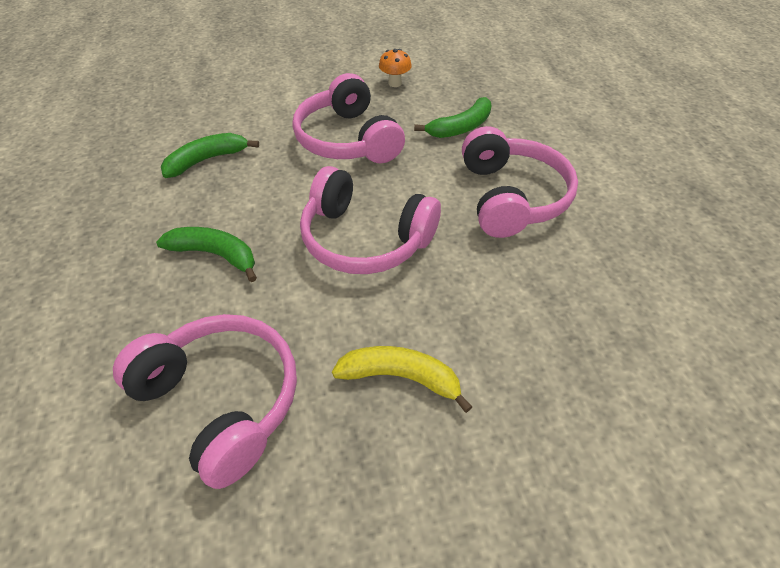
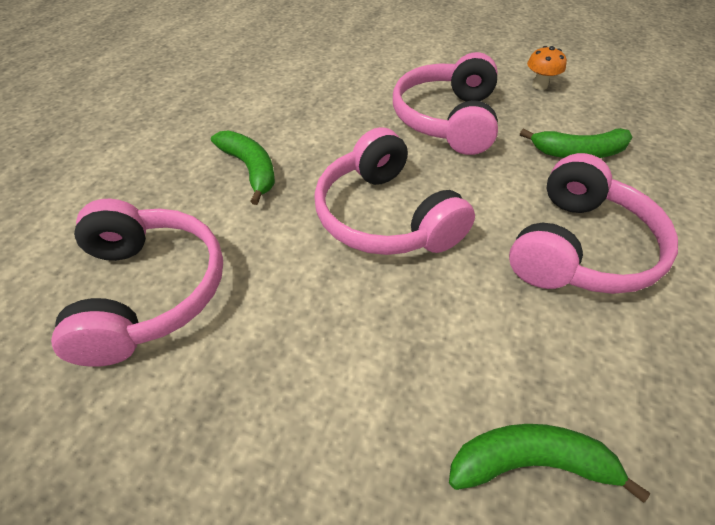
camera: 35 degrees right, 0 degrees up
(207, 160) = (311, 90): green banana -> green banana (530, 463)
(401, 377) = (305, 366): yellow banana -> none

